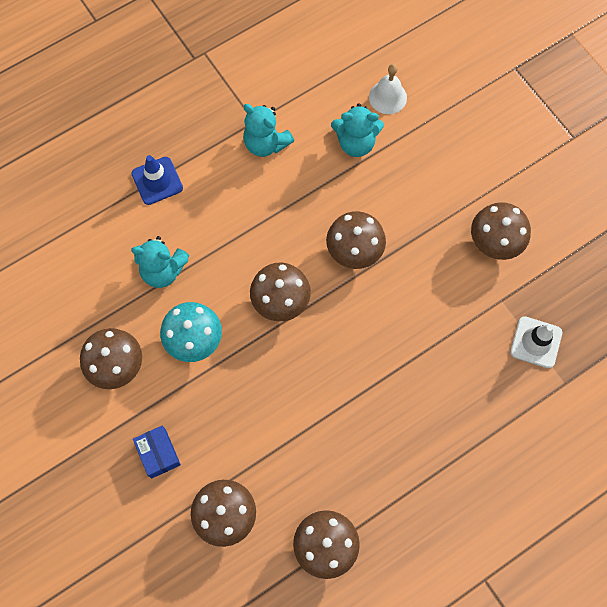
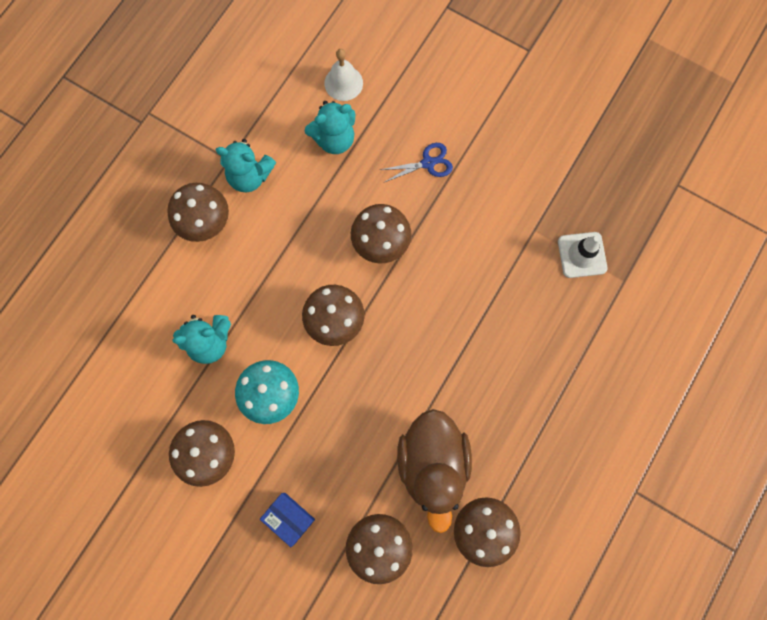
camera: 25 degrees left, 5 degrees up
(157, 181) = (162, 258): blue traffic cone -> none
(308, 466) = (433, 464): none -> brown duck
(431, 199) = (428, 163): none -> blue scissors
(495, 242) = (504, 178): brown mushroom -> brown mushroom (205, 222)

